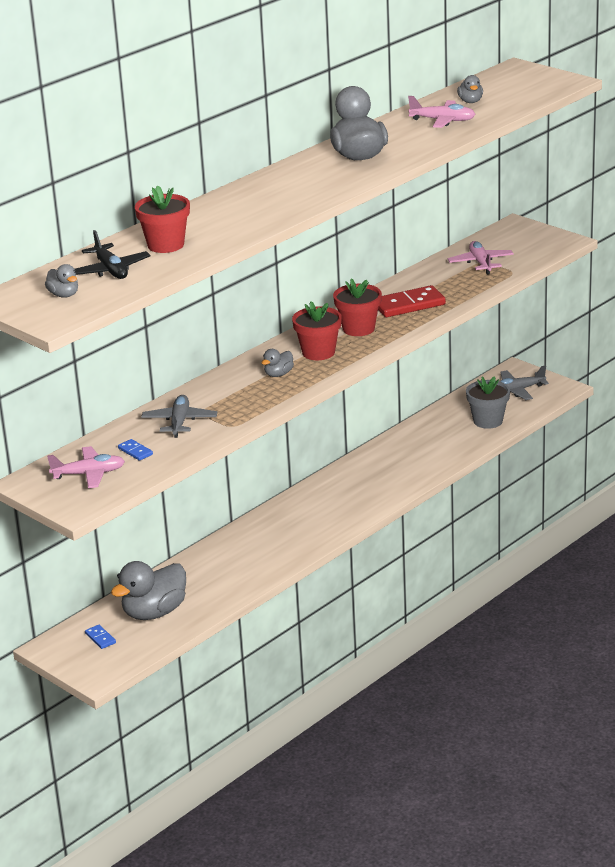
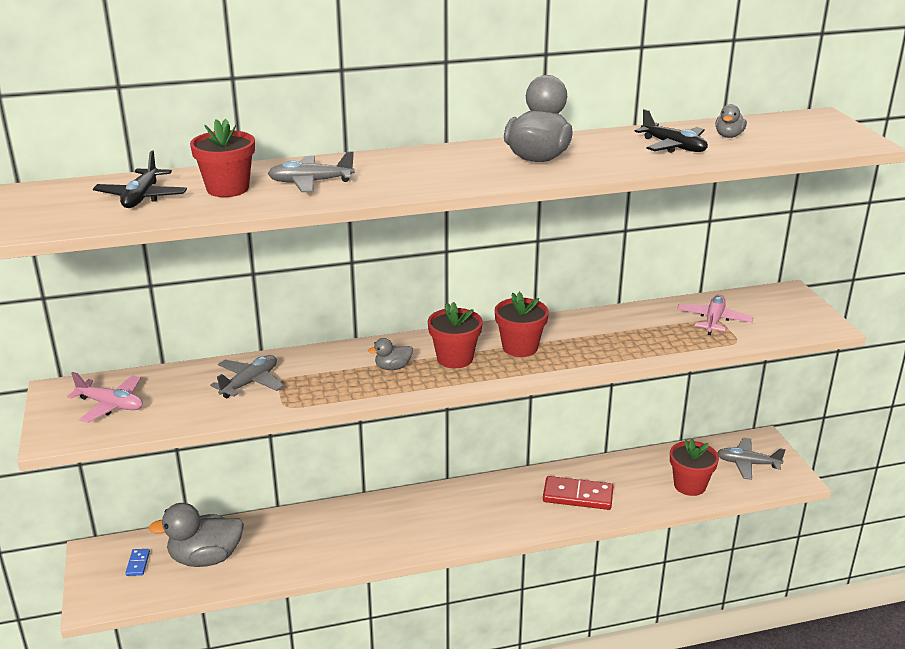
camera: 30 degrees right, 0 degrees up
(64, 295) = (63, 207): grey duck -> none
(135, 451) = (176, 398): blue domino -> none
(220, 222) = (310, 182): none -> grey plane
(409, 305) = (595, 340): red domino -> red domino (577, 496)
(442, 121) = (673, 147): pink plane -> black plane
(488, 421) = (689, 485): grey flower pot -> red flower pot

